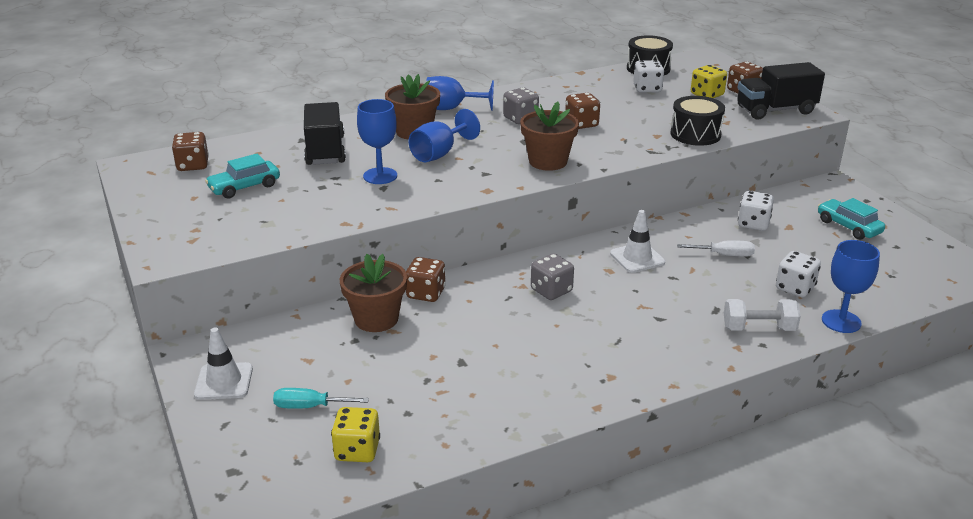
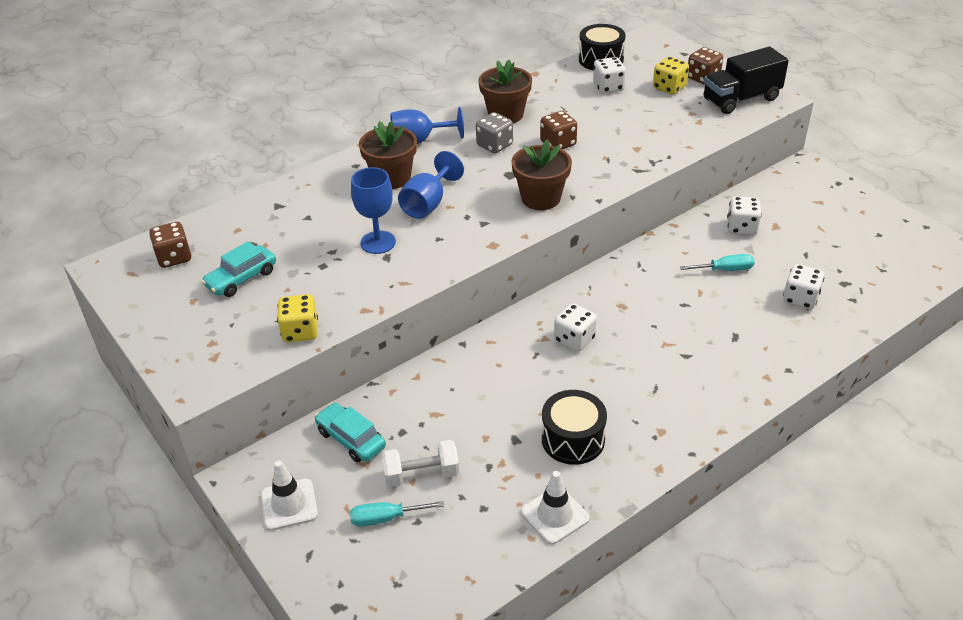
camera: 10 degrees left, 10 degrees up
(325, 150) = (308, 217): black truck -> none
(357, 450) = (450, 560): yellow dice -> yellow dice (300, 331)
(376, 319) = (415, 402): brown flower pot -> brown flower pot (505, 114)
(426, 293) = (453, 363): brown dice -> none
(551, 291) = (574, 339): grey dice -> white dice
(637, 258) = (644, 286): white traffic cone -> white traffic cone (555, 515)
(695, 134) = (673, 142): black drum -> black drum (573, 439)
(724, 255) = (725, 270): white screwdriver -> turquoise screwdriver
(758, 328) = (780, 352): white dumbbell -> white dumbbell (421, 474)
(841, 321) = (851, 331): blue goblet -> none
(848, 226) = (830, 217): turquoise car -> turquoise car (351, 439)

